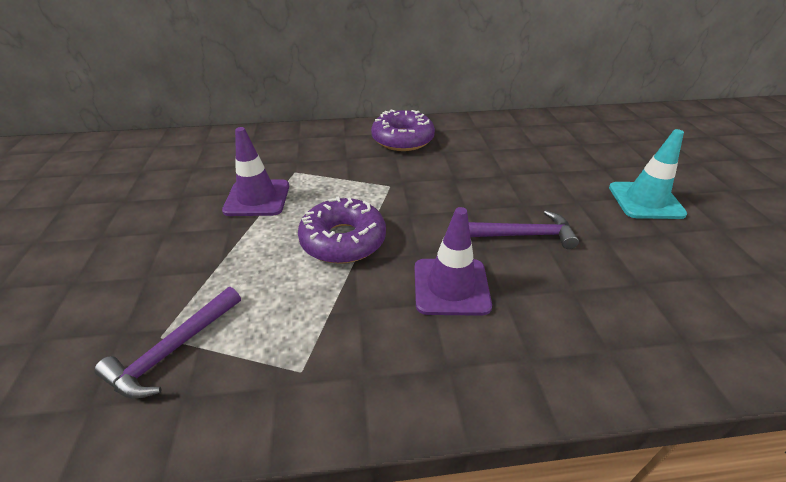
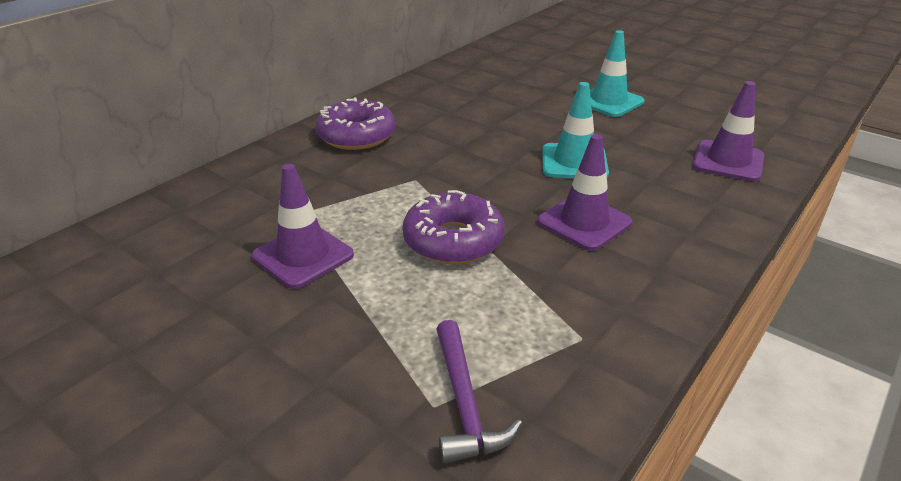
camera: 45 degrees left, 5 degrees down
(524, 235) = (574, 162): purple hammer -> turquoise traffic cone
(692, 321) = (728, 161): none -> purple traffic cone

